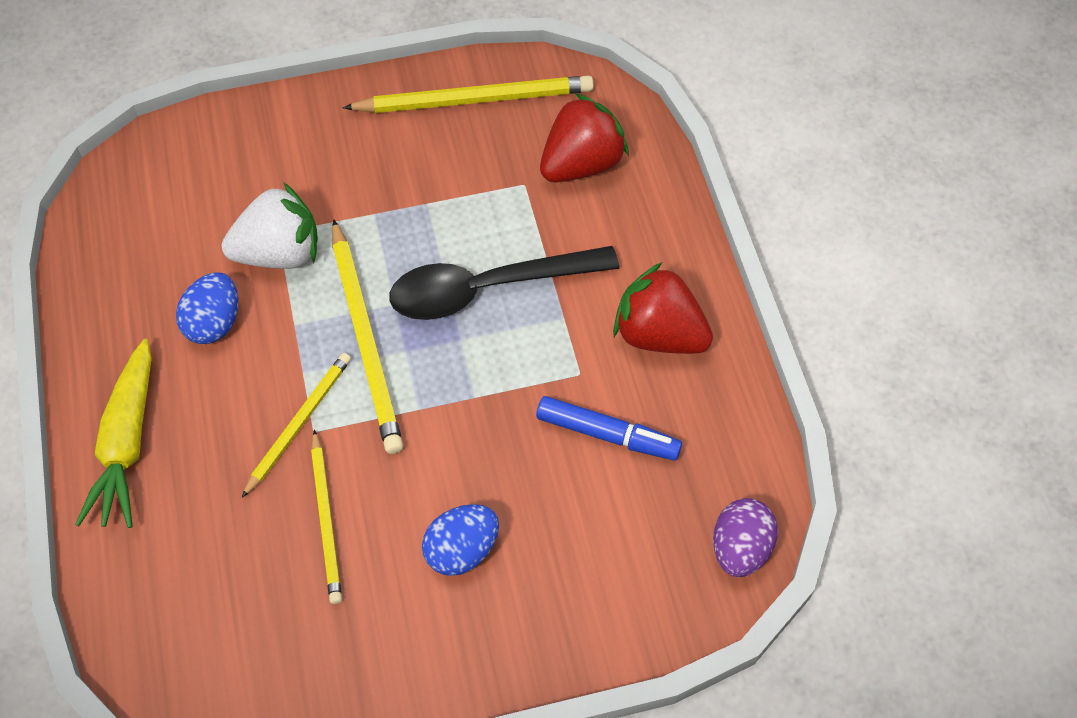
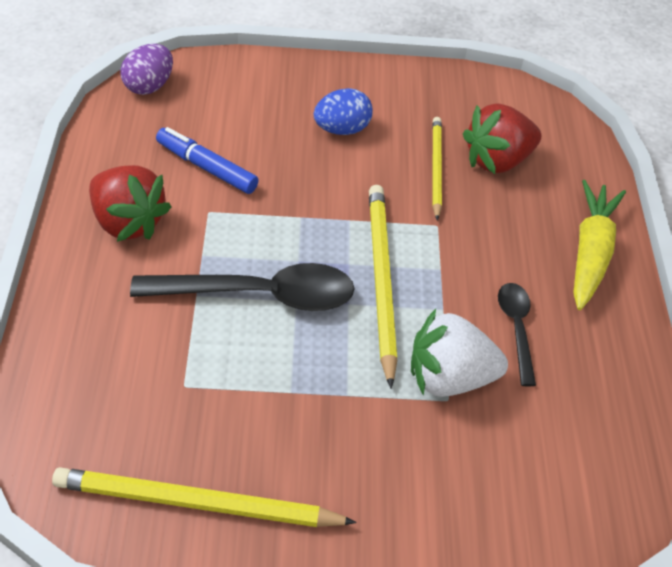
camera: 170 degrees left, 10 degrees down
(214, 323) = (516, 328): blue egg -> black spoon
(299, 423) = (448, 233): yellow pencil -> none
(581, 164) = (115, 392): red strawberry -> red strawberry (497, 161)

